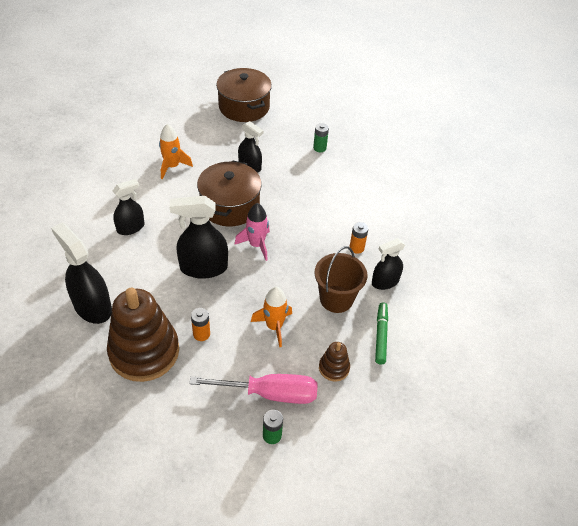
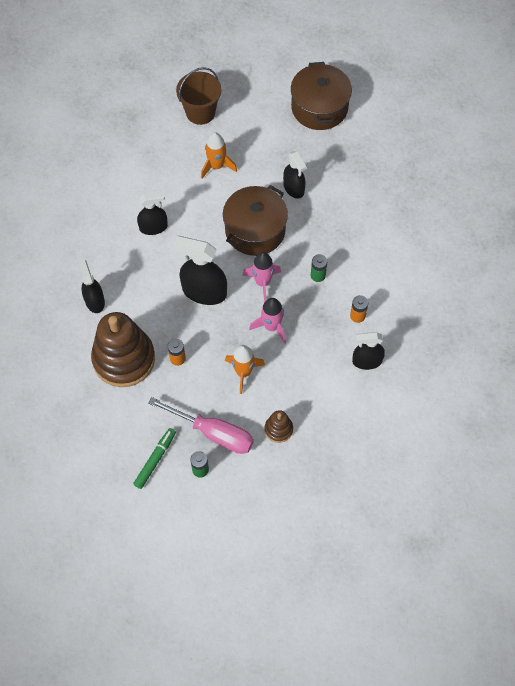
camera: 25 degrees right, 15 degrees up
(92, 307) = (94, 301): black spray bottle -> black spray bottle, size x0.63
(282, 279) = (271, 327): none -> pink rocket
(319, 148) = (376, 185): green battery -> green battery (318, 275)
(336, 299) = (312, 363): brown bucket -> brown bucket (200, 112)
(381, 335) = (335, 413): green marker -> green marker (155, 460)

